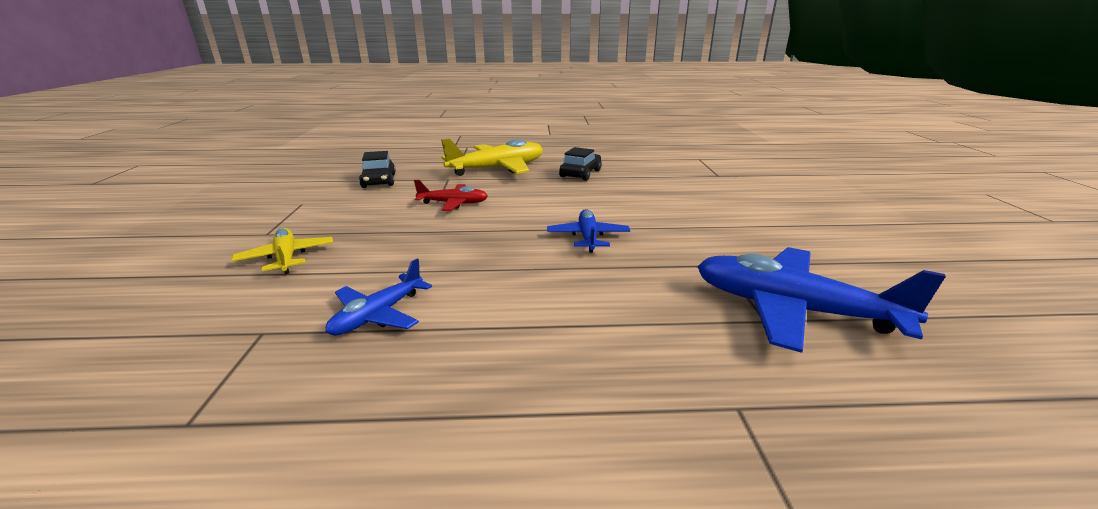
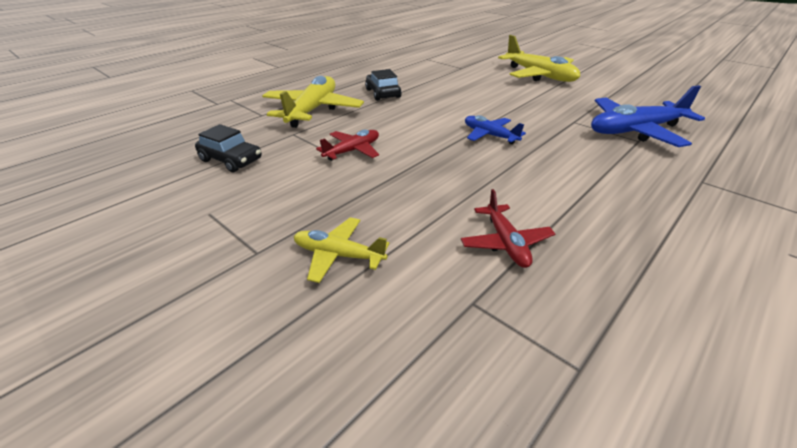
camera: 45 degrees left, 10 degrees up
(378, 315) = (505, 243): blue plane -> red plane
(805, 209) = (539, 76): none -> yellow plane

